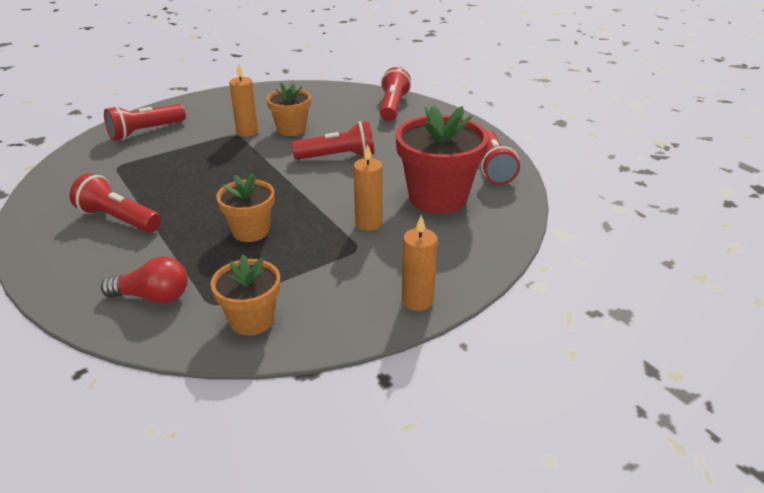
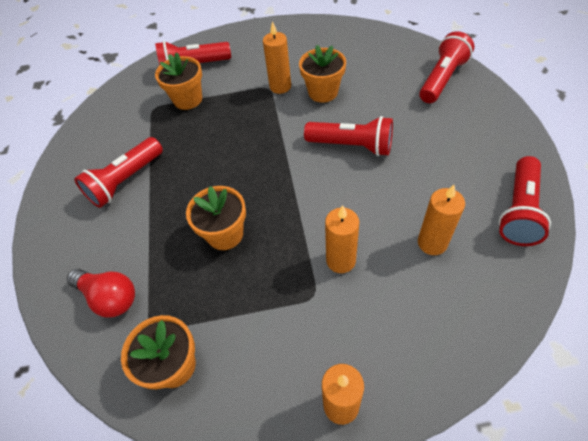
camera: 30 degrees right, 20 degrees up
(118, 219) = (125, 181): red flashlight -> red flashlight turned 105 degrees counterclockwise
(153, 154) = (188, 99): none -> orange flower pot
(438, 198) = (432, 243): red flower pot -> orange candle

